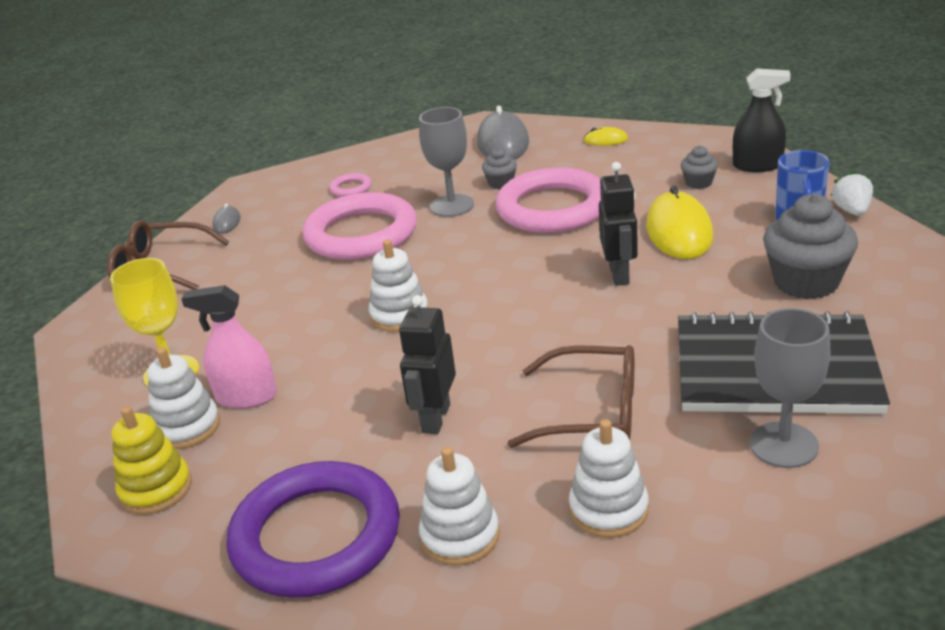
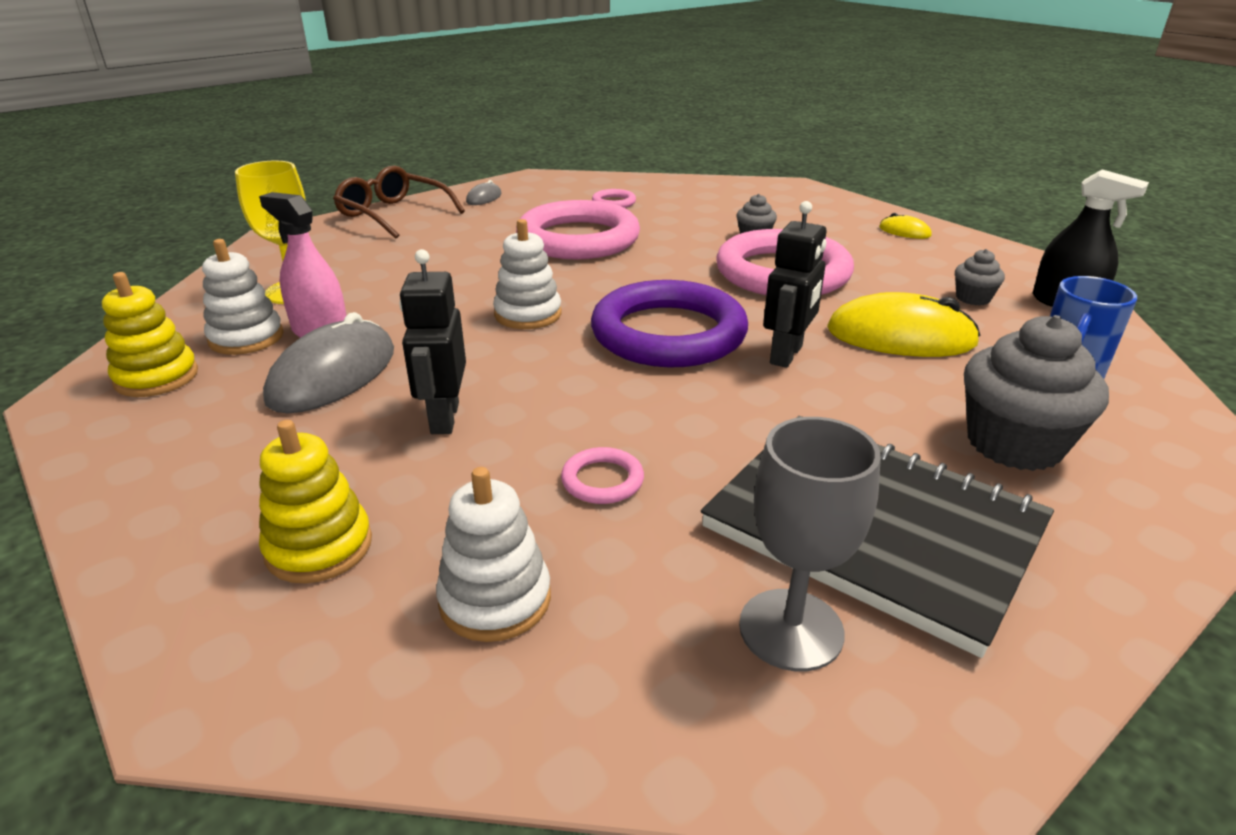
camera: 25 degrees right, 0 degrees up
(316, 536) = (206, 479): purple ring -> purple ring (668, 333)
(435, 418) = (444, 418): black robot -> black robot turned 45 degrees counterclockwise
(452, 206) = (686, 241): grey goblet -> none
(460, 536) = (319, 547): white stacking toy -> yellow stacking toy
(503, 143) = (794, 206): grey mouse -> grey mouse (333, 375)
(592, 411) = (602, 480): brown glasses -> pink ring
(679, 231) = (900, 336): yellow mouse -> yellow mouse turned 75 degrees clockwise
(851, 211) = (1155, 387): white strawberry -> none

